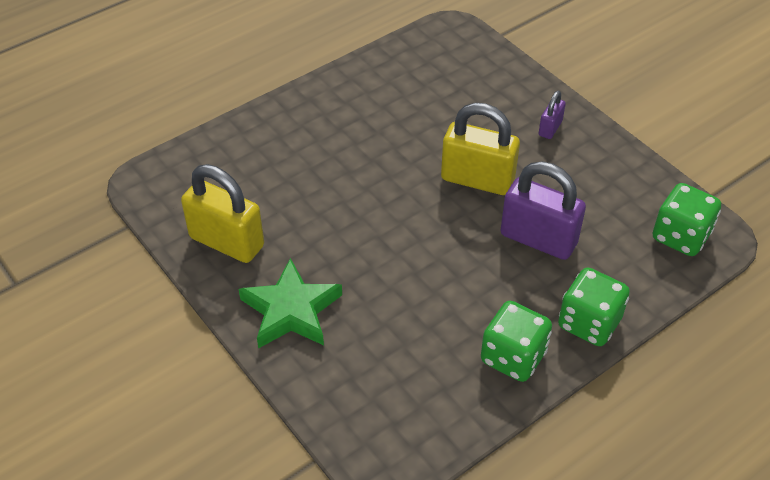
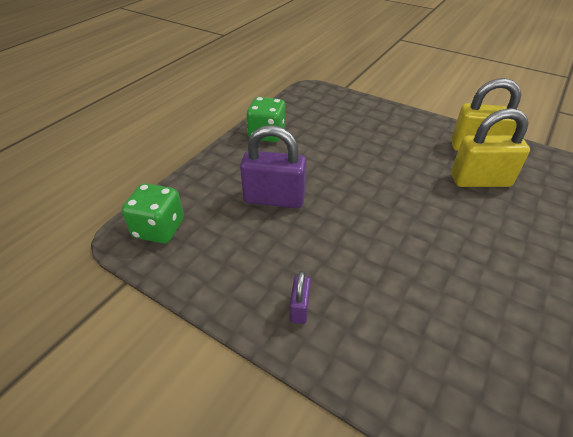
camera: 160 degrees right, 5 degrees down
(291, 310) = (404, 126): green star -> none
(477, 179) = (343, 232): yellow padlock -> yellow padlock (480, 180)
(589, 323) = (225, 158): green dice -> none

